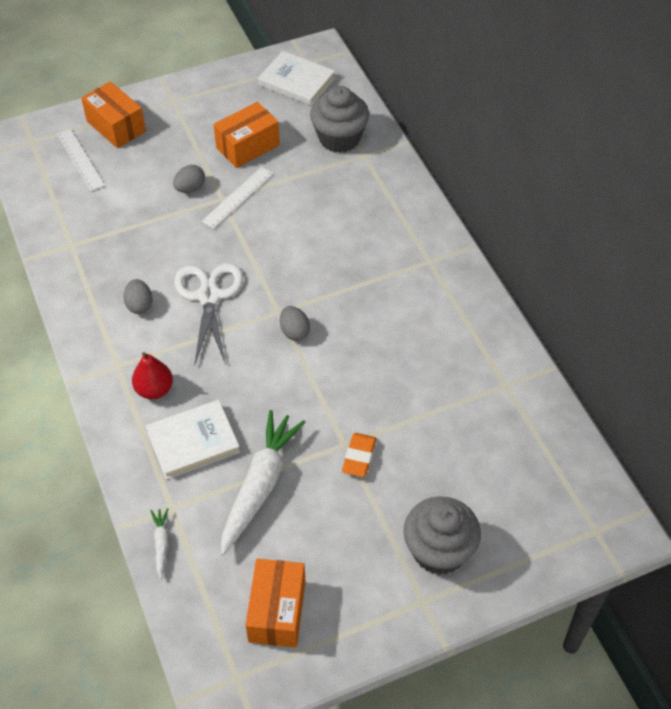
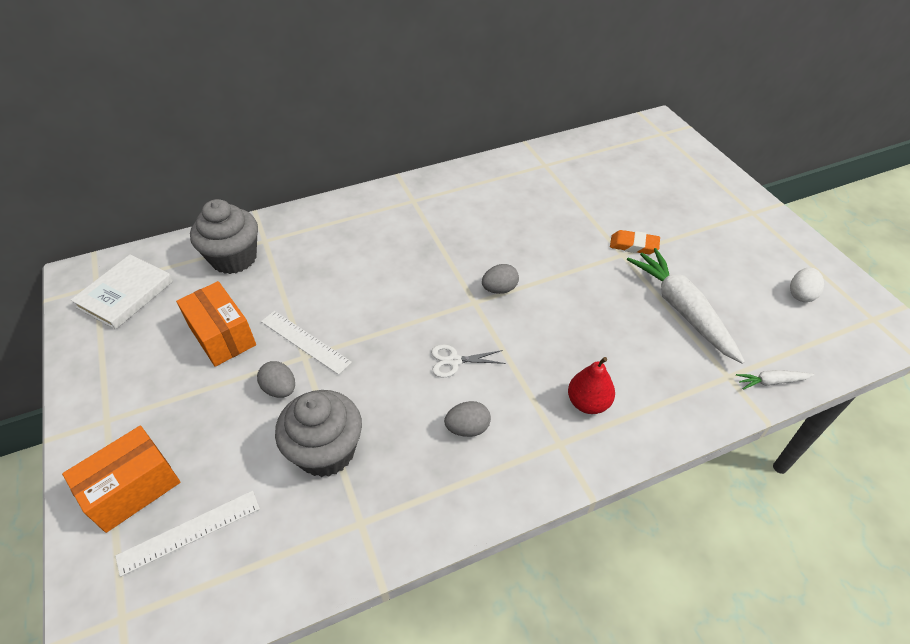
camera: 90 degrees left, 5 degrees down
(193, 442) = (647, 363): white book -> none
(209, 296) = (454, 361): white scissors -> white scissors, size x0.51
(260, 485) = (682, 309): white carrot -> white carrot turned 45 degrees clockwise
(277, 611) = (800, 294): orange box -> white egg
(439, 551) = (706, 203): grey cupcake -> grey cupcake (326, 451)

